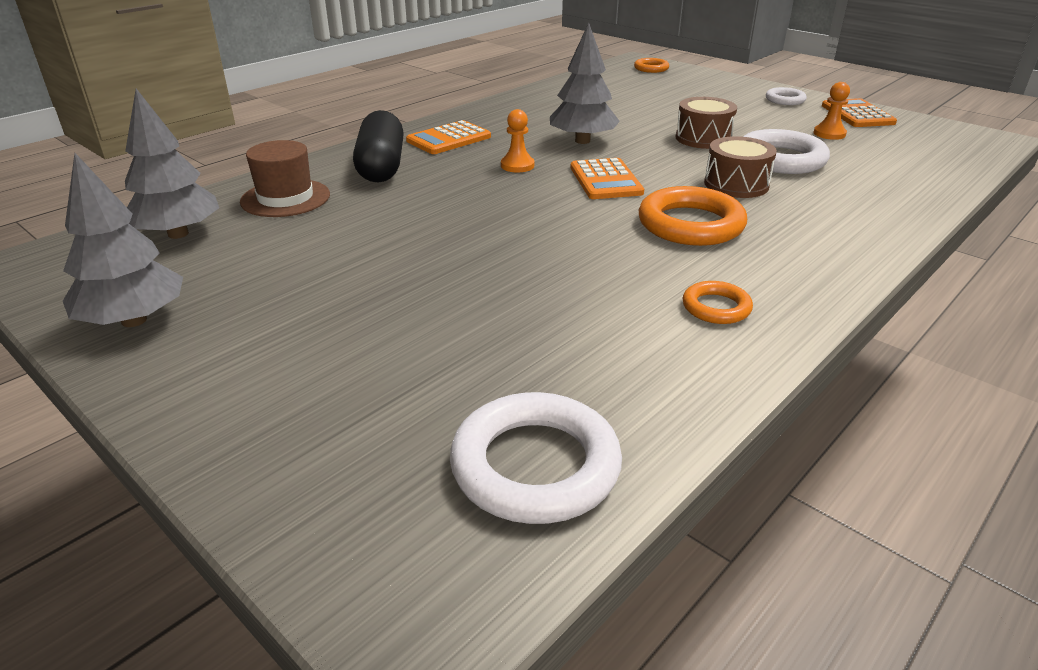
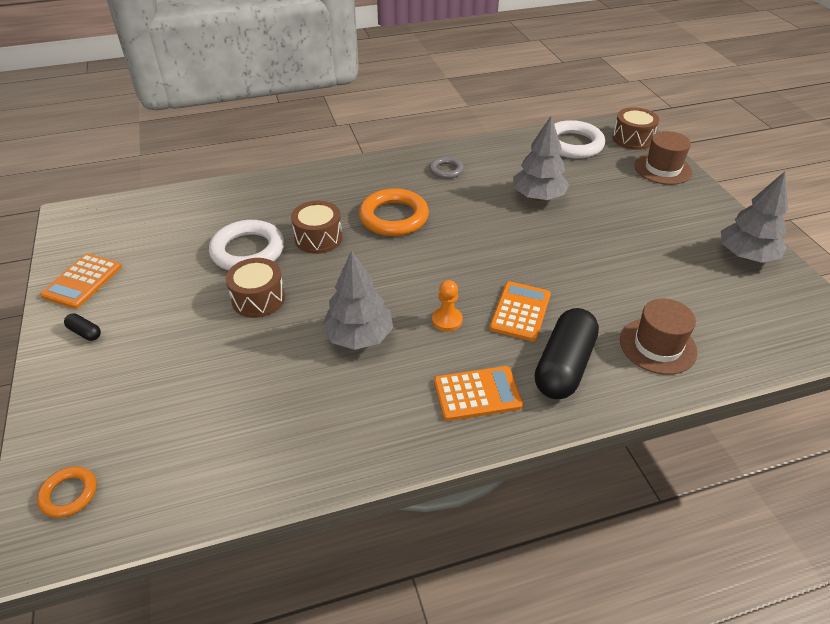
camera: 150 degrees left, 10 degrees up
(178, 234) = (741, 328): grey tree -> grey tree (538, 197)
(284, 466) = (662, 169): none -> brown hat
(383, 556) = (632, 139): none -> brown drum
(605, 180) = (398, 275): orange calculator -> orange calculator (520, 311)
(716, 307) = (446, 170): orange ring -> grey ring
(785, 100) = (85, 332): white ring -> black capsule
(829, 134) = (158, 265): orange pawn -> none

